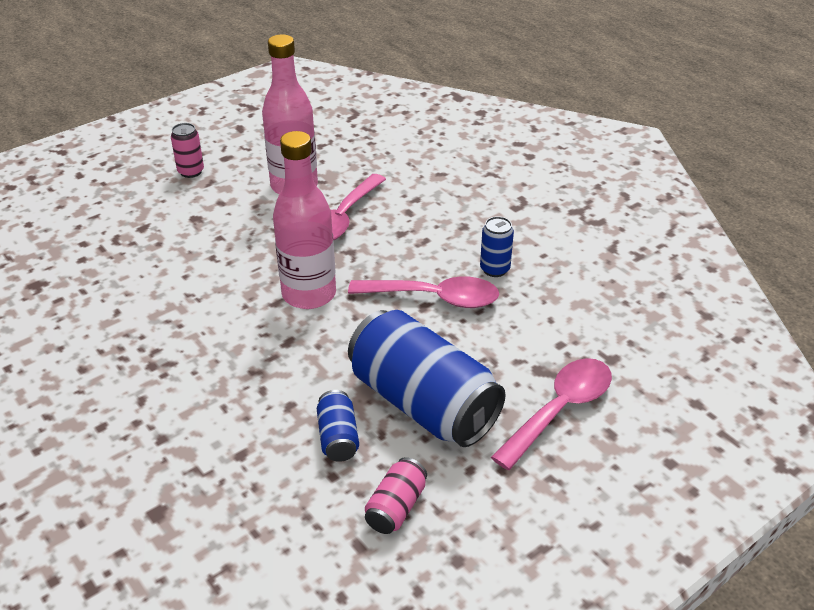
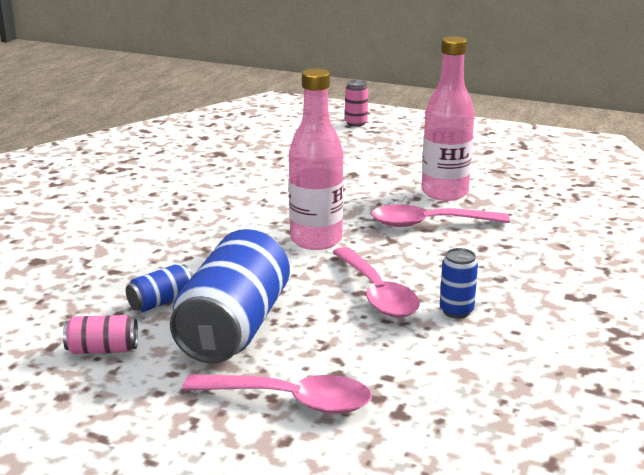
camera: 60 degrees right, 15 degrees down
(191, 172) = (405, 154): pink can -> pink can (356, 123)

